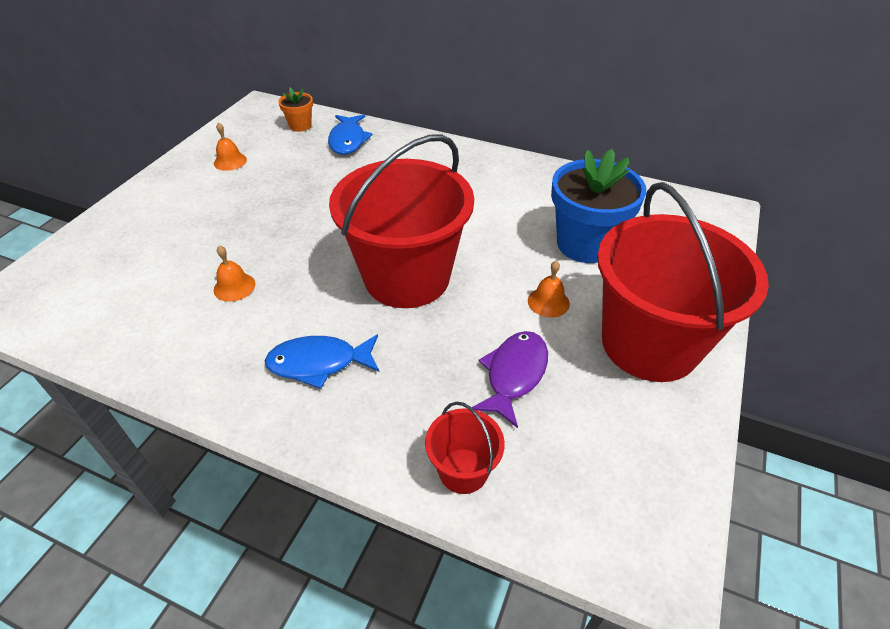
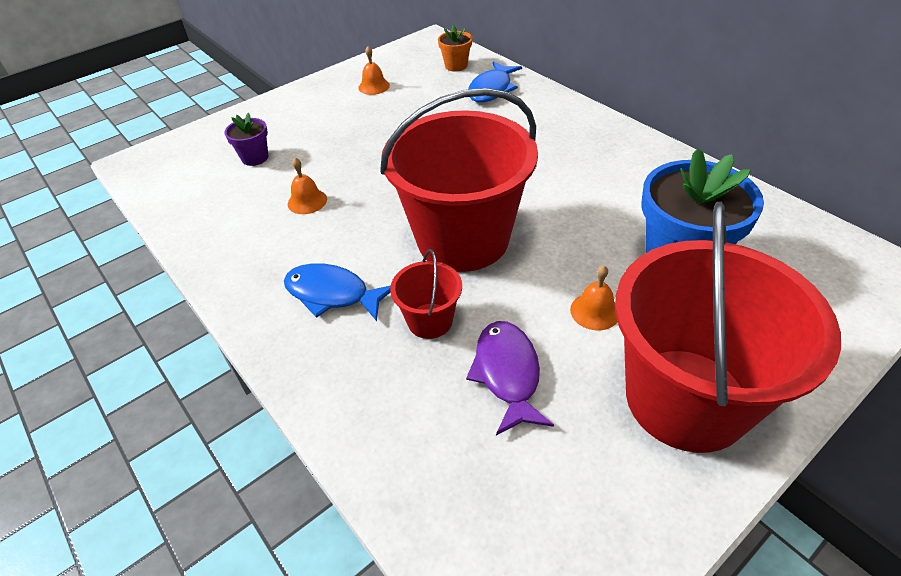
camera: 30 degrees right, 0 degrees up
(146, 260) = (255, 158): none -> purple flower pot
(463, 471) = (395, 448): red bucket -> red bucket (430, 321)
(514, 374) = (507, 374): purple fish -> purple fish turned 60 degrees counterclockwise

